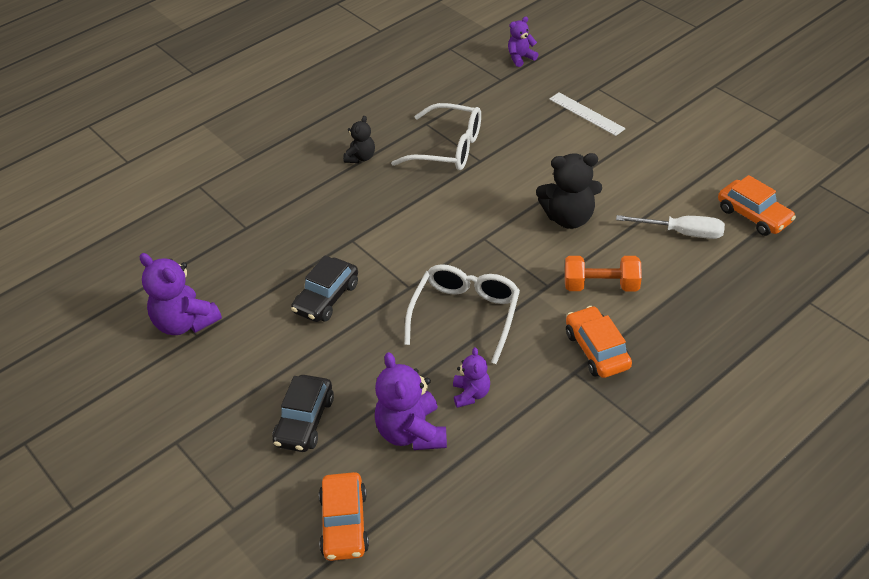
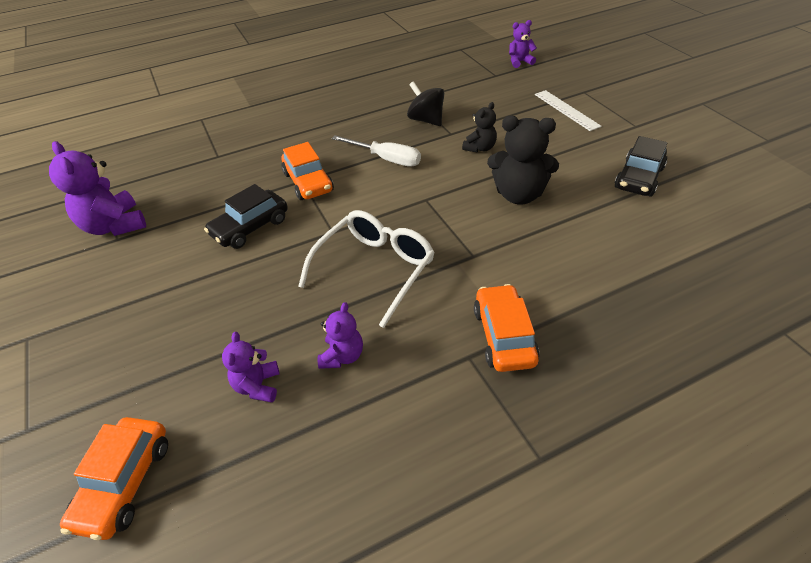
camera: 15 degrees right, 0 degrees up
(304, 421) = (158, 346): black car -> black car (639, 178)
(360, 157) = (345, 117): black teddy bear -> black teddy bear (480, 148)
(411, 432) = (258, 386): purple teddy bear -> purple teddy bear, size x0.57
(448, 148) = (426, 120): white glasses -> black spinning top
(601, 286) = (531, 266): orange dumbbell -> none
(682, 233) = (638, 228): white screwdriver -> white screwdriver (386, 159)
(754, 215) = (725, 224): orange car -> orange car (308, 182)

